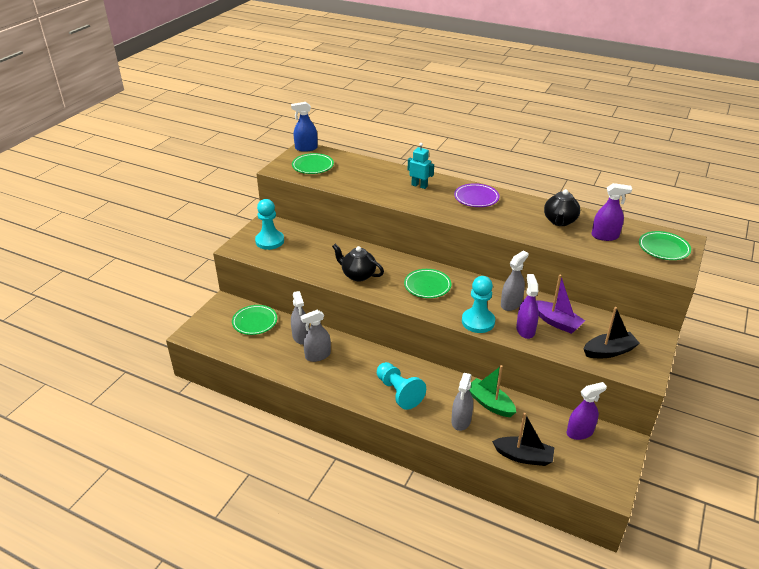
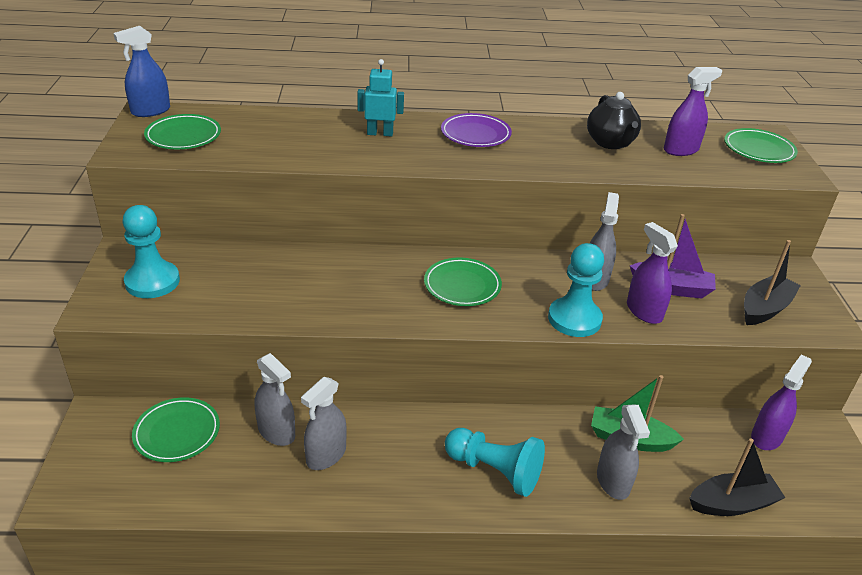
camera: 30 degrees left, 0 degrees up
(358, 275) = (345, 298): black teapot -> none

